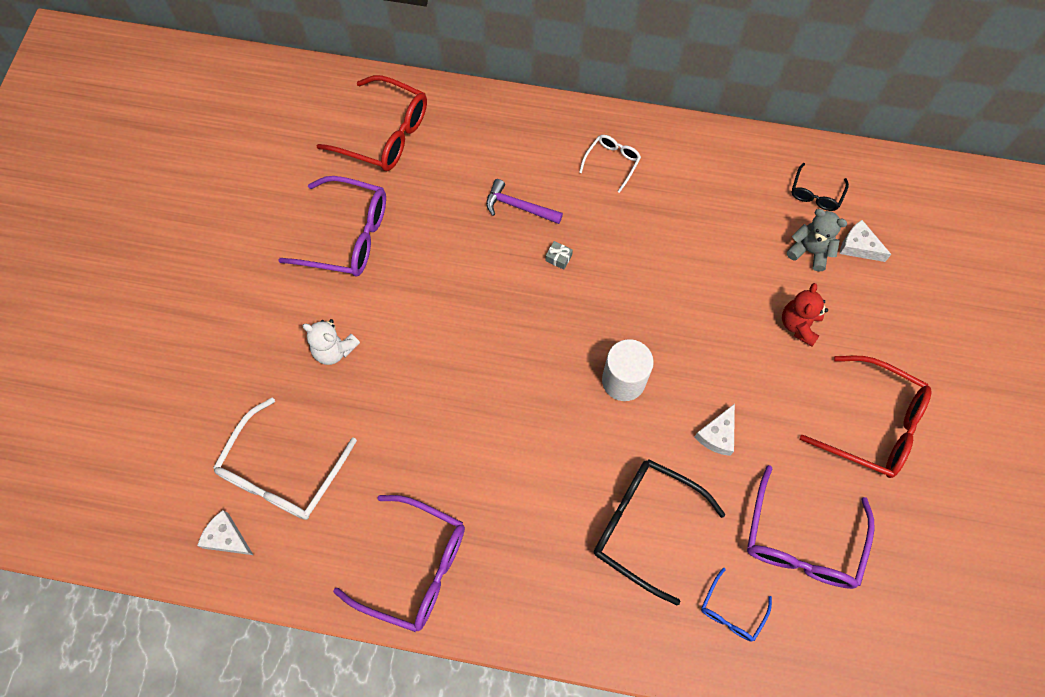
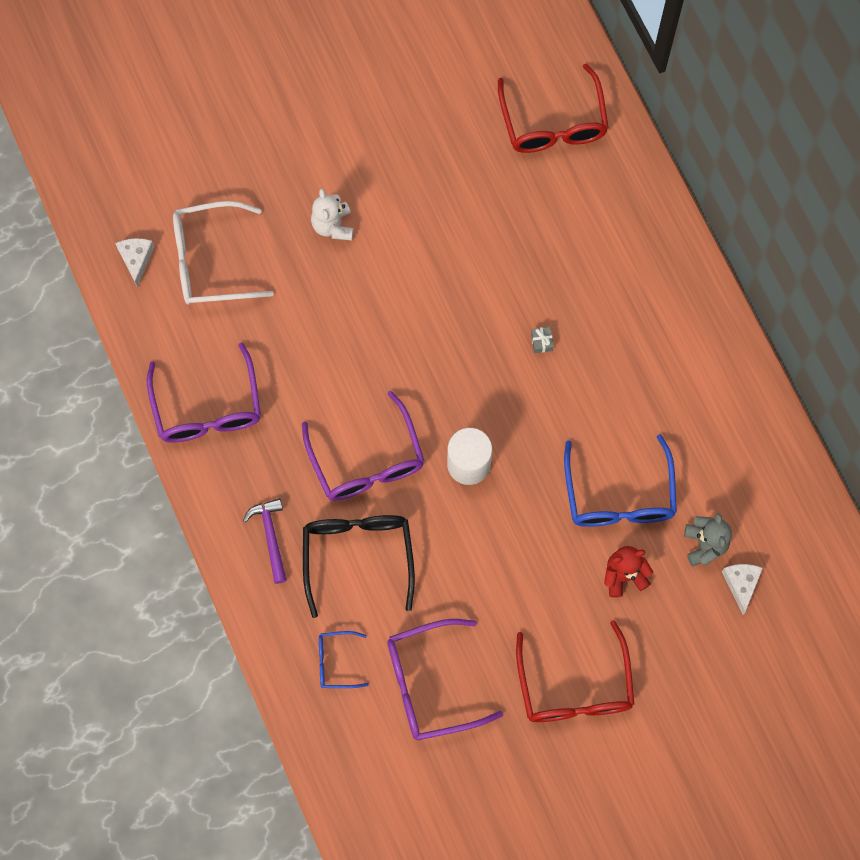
camera: 55 degrees right, 5 degrees up
(347, 236) = (437, 163): purple glasses -> purple glasses (367, 461)
(519, 207) = (566, 278): purple hammer -> purple hammer (270, 537)
(612, 162) = (668, 325): white glasses -> none
(717, 435) = (474, 566): white cheese -> none
(728, 285) = (619, 495): none -> blue glasses
(815, 194) = (769, 517): black glasses -> none

